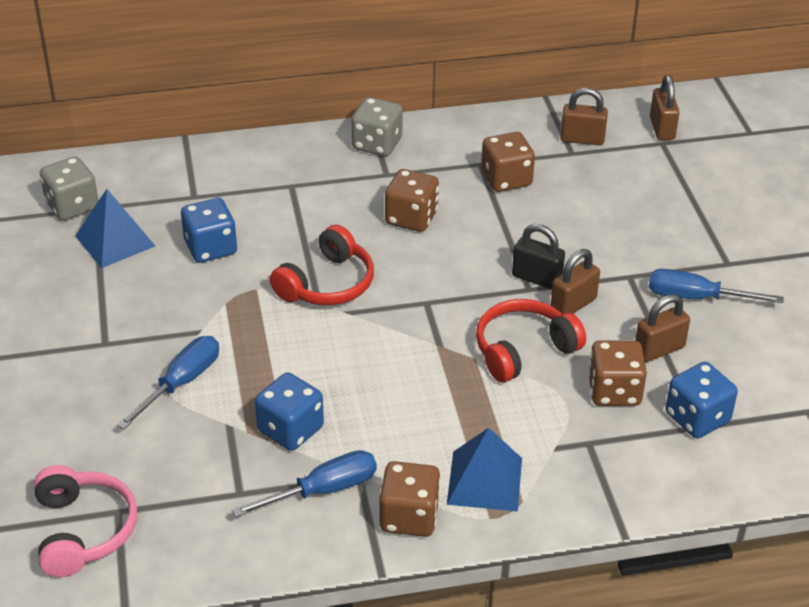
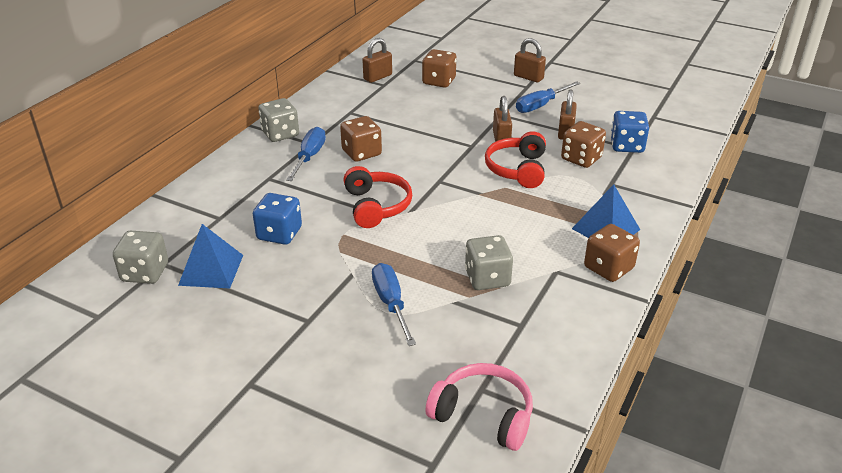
camera: 50 degrees left, 5 degrees down
(290, 429) = (487, 278): blue dice -> grey dice
(323, 490) = (554, 290): blue screwdriver -> blue screwdriver (309, 157)
(506, 179) = (375, 111): brown dice -> brown dice (439, 81)
(536, 278) = (466, 139): black padlock -> none
(662, 128) = (404, 55): brown padlock -> brown padlock (528, 77)

